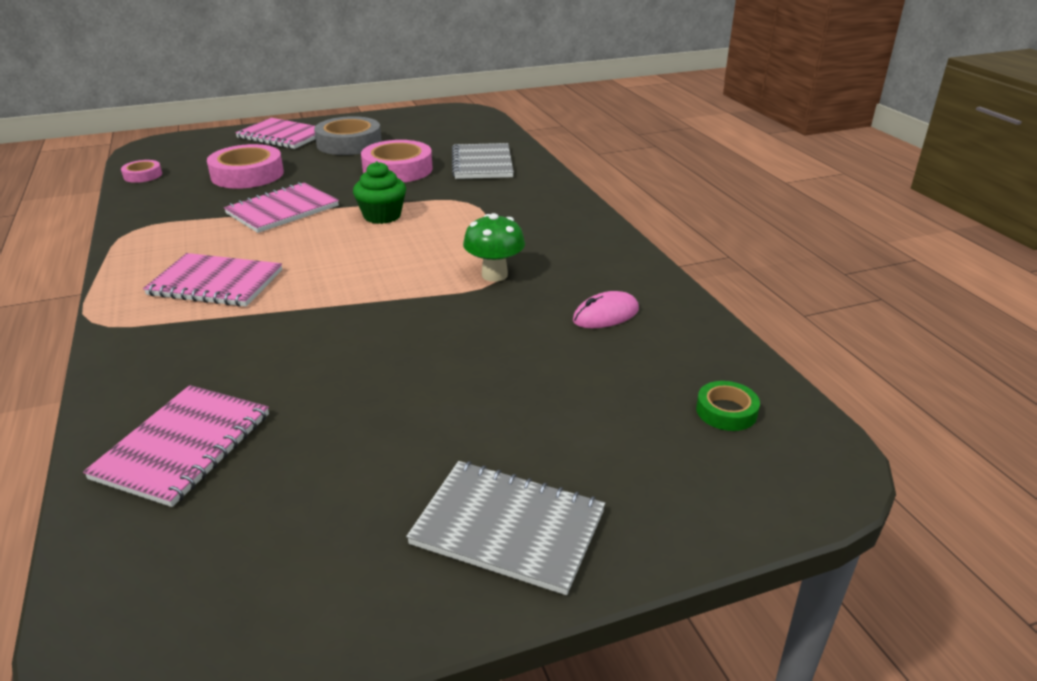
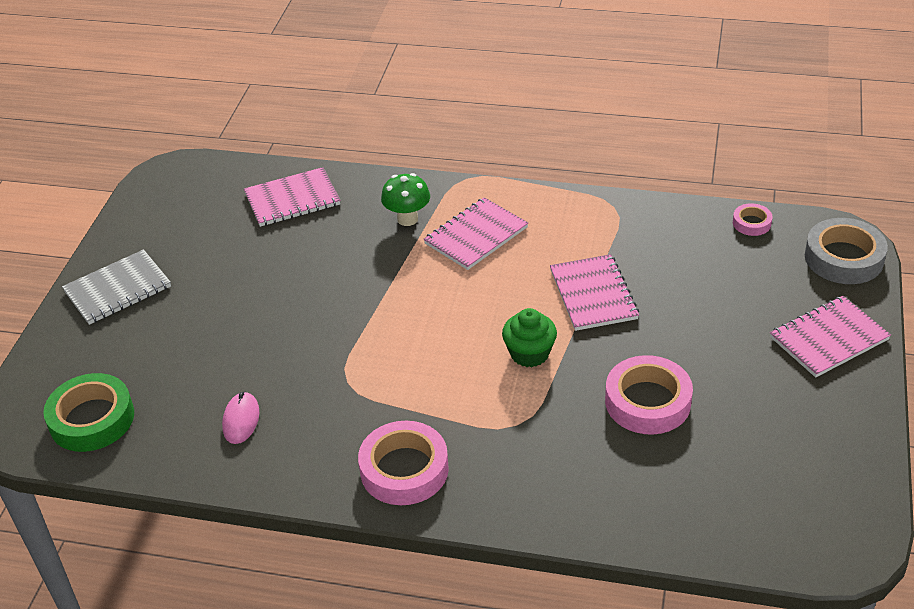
camera: 125 degrees right, 10 degrees up
(183, 446) = (292, 199): pink notebook -> pink notebook turned 75 degrees counterclockwise
(247, 174) = (708, 289): pink tape -> pink tape (404, 469)
(349, 143) = (765, 387): grey tape -> grey tape (843, 258)
(482, 163) = (617, 480): grey notebook -> none
(494, 275) = (356, 383): green mushroom -> green mushroom (407, 219)
(726, 411) = (92, 419): green tape -> green tape, size x1.95

